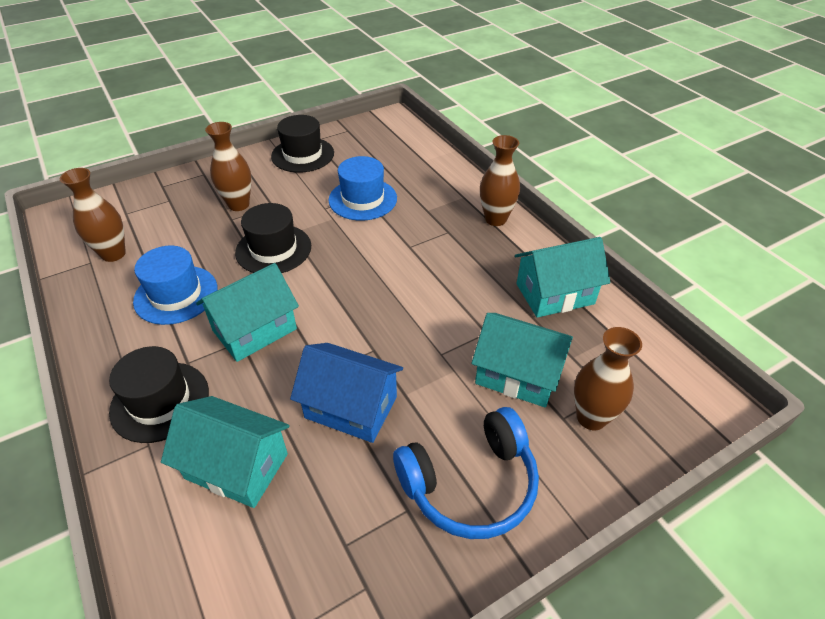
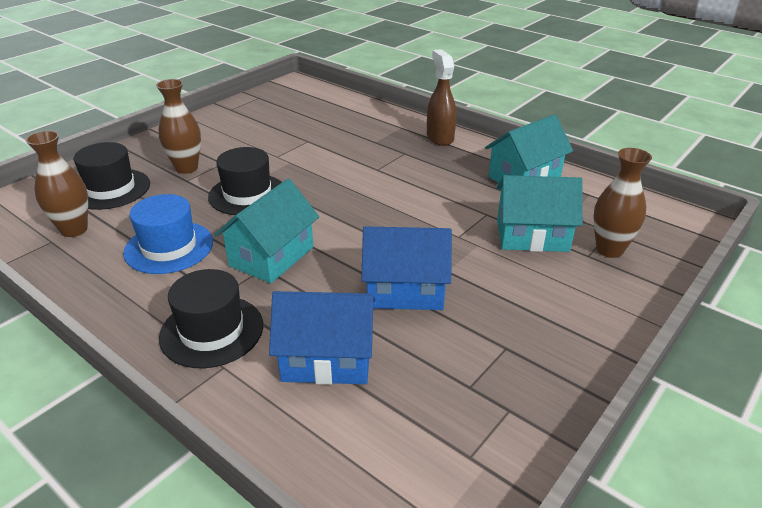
camera: 20 degrees left, 10 degrees down
(236, 466) = (327, 359): turquoise house -> blue house
(302, 155) = (226, 121): black hat -> black hat (111, 189)
(363, 199) = (309, 144): blue hat -> none
(470, 484) = (546, 316): blue headphones -> none
(495, 219) = (440, 137): brown vase -> brown spray bottle

